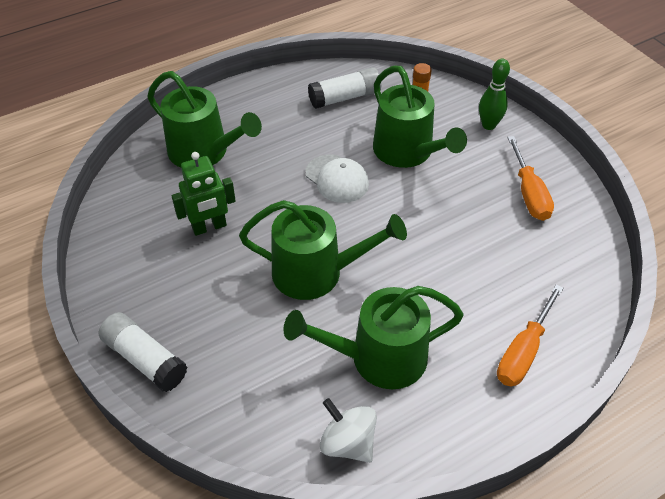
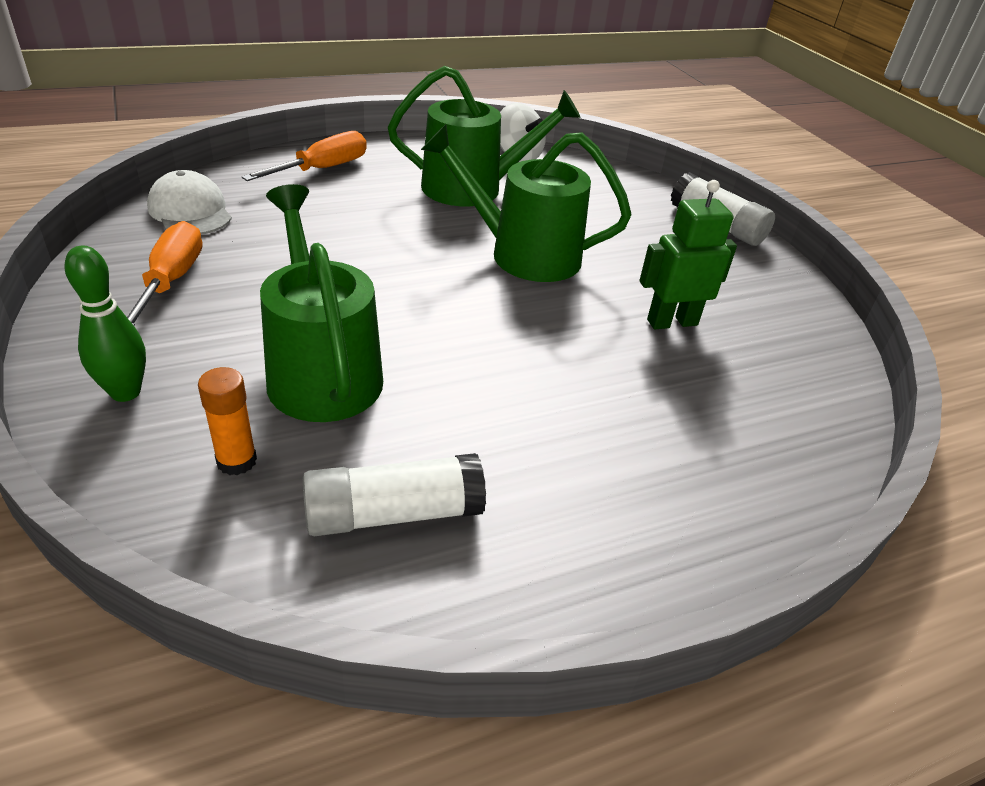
camera: 175 degrees left, 10 degrees down
(204, 152) = (707, 437): green watering can -> none
(337, 179) = (465, 351): white cap -> white cap (190, 211)

